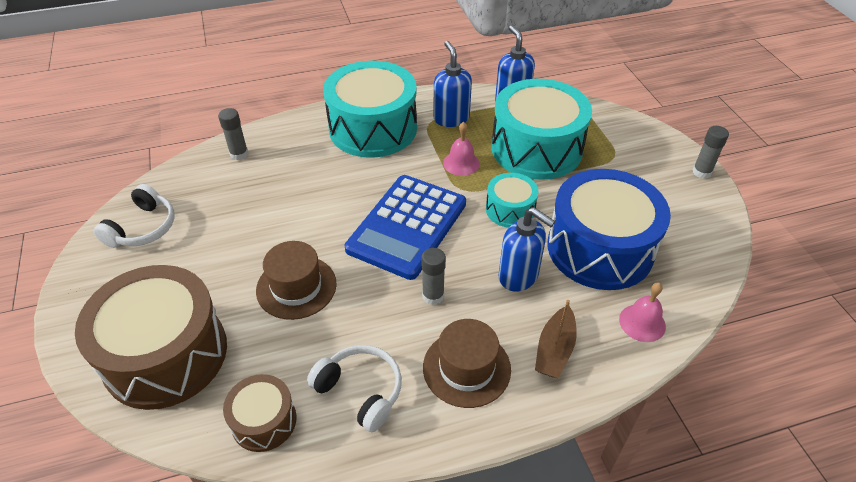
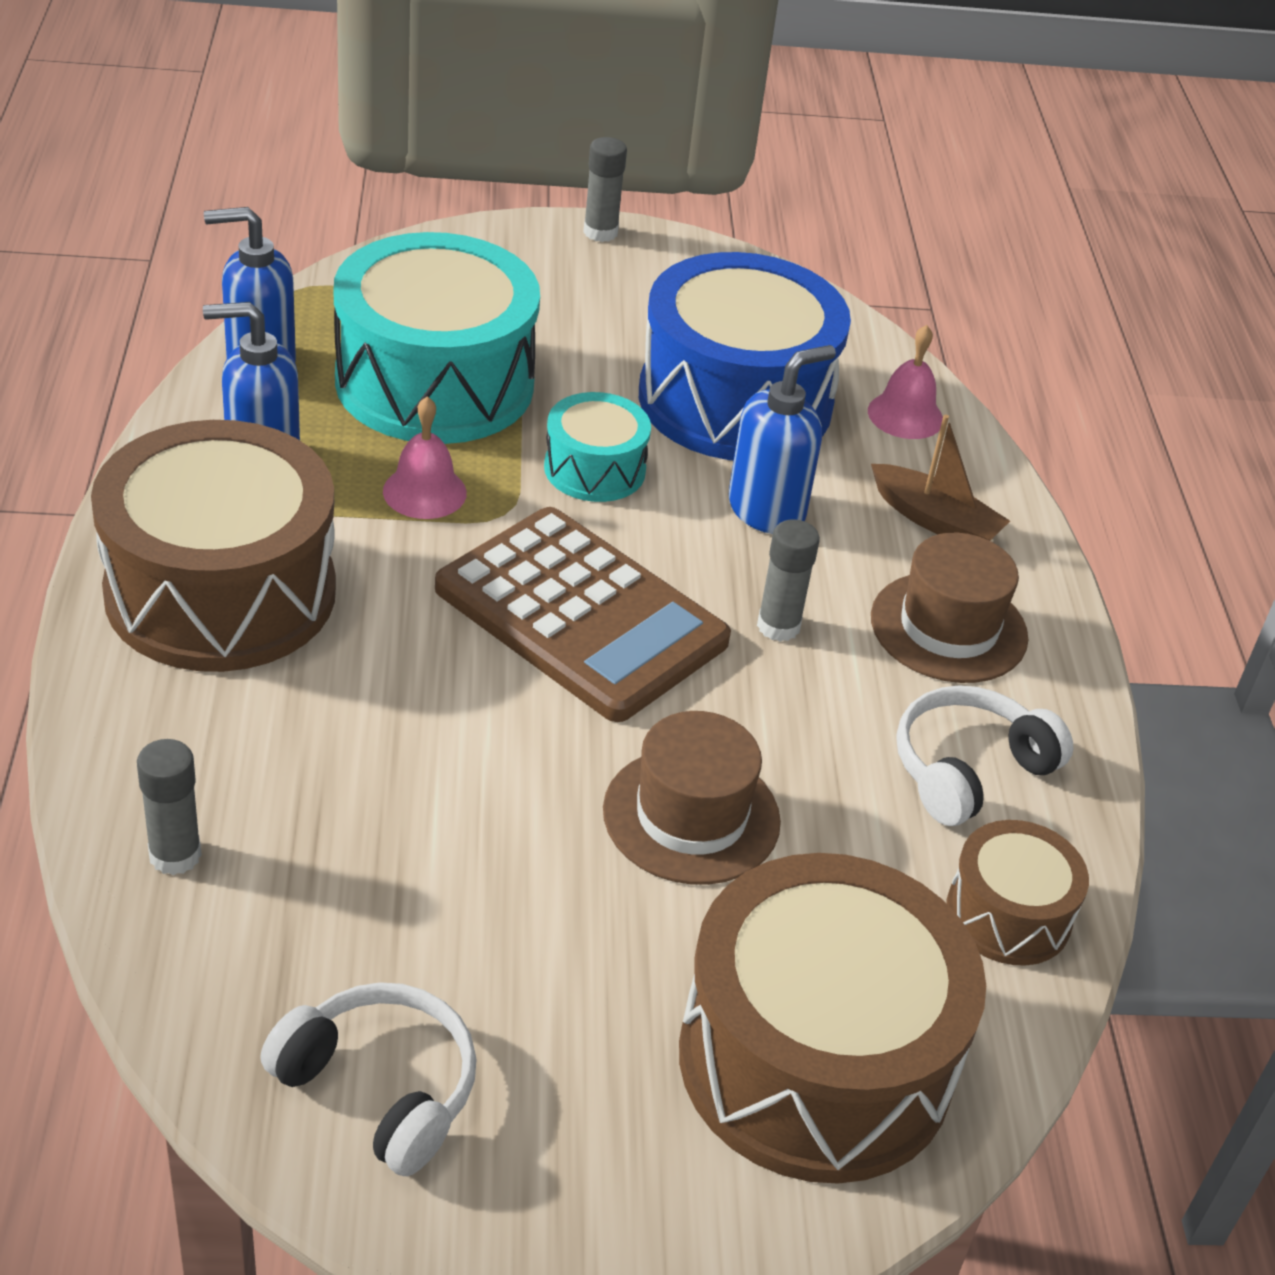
camera: 80 degrees left, 5 degrees down
(373, 128) = (221, 592): turquoise drum -> brown drum
(407, 226) = (581, 615): blue calculator -> brown calculator

